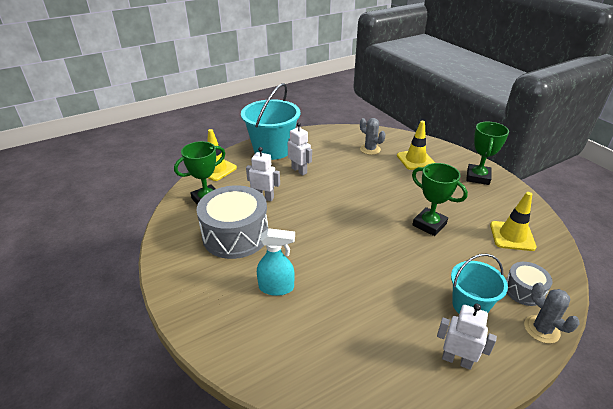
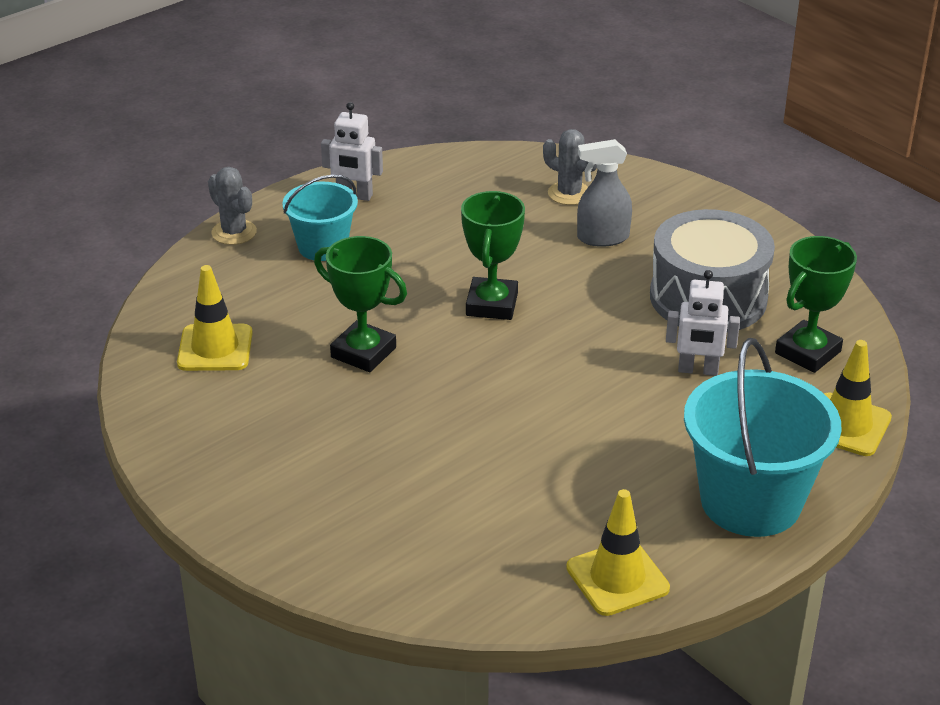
camera: 170 degrees right, 0 degrees up
(276, 287) = (602, 238): turquoise spray bottle -> grey spray bottle
(299, 170) = (653, 444): white robot -> none
(370, 149) = (494, 533): grey cactus -> grey cactus (569, 193)
(415, 160) = (374, 511): yellow traffic cone -> yellow traffic cone (617, 578)
(478, 177) = (231, 474): green trophy -> green trophy (492, 304)
(524, 290) = (236, 271): grey drum -> none

